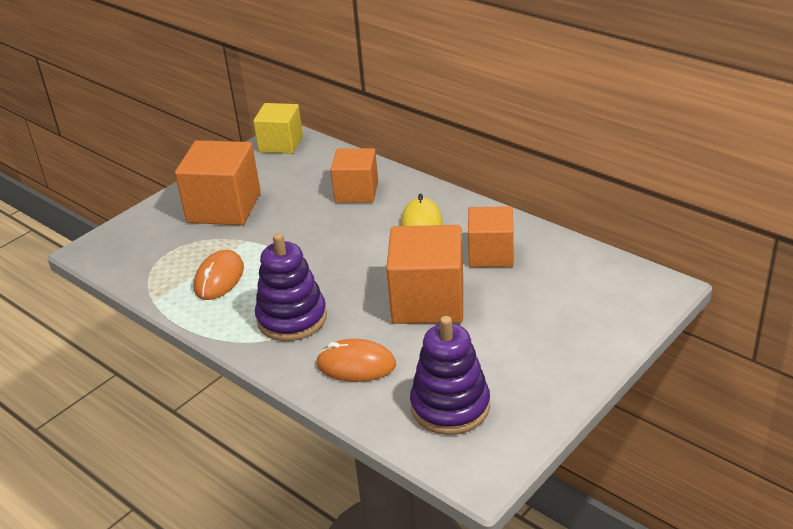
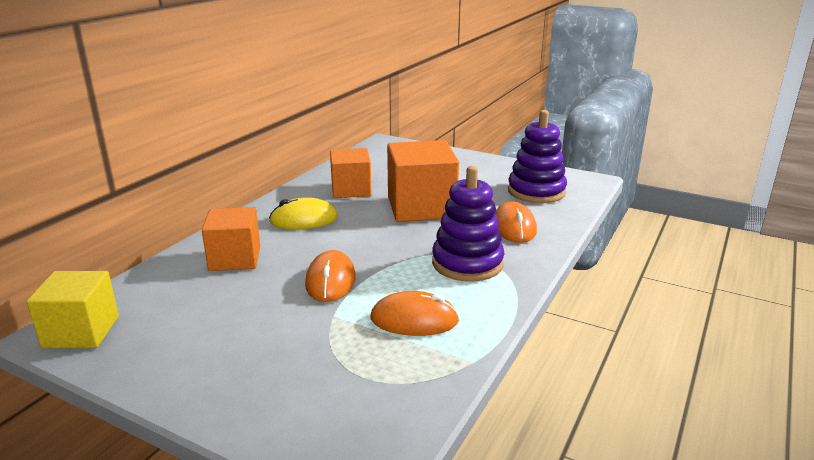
camera: 105 degrees left, 10 degrees down
(224, 207) = (252, 349): orange cube -> none
(298, 239) = (330, 281): none -> orange mouse

